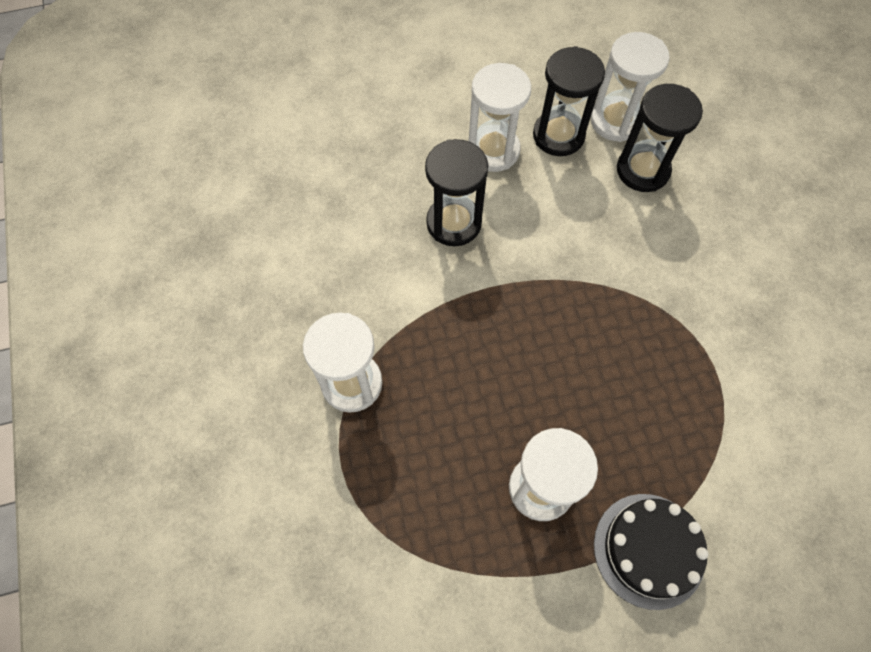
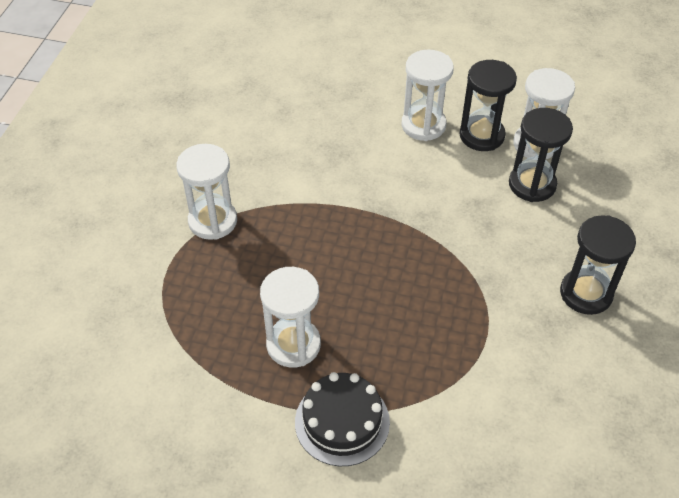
camera: 30 degrees right, 15 degrees down
(454, 223) = (358, 157): black hourglass -> black hourglass (586, 293)

